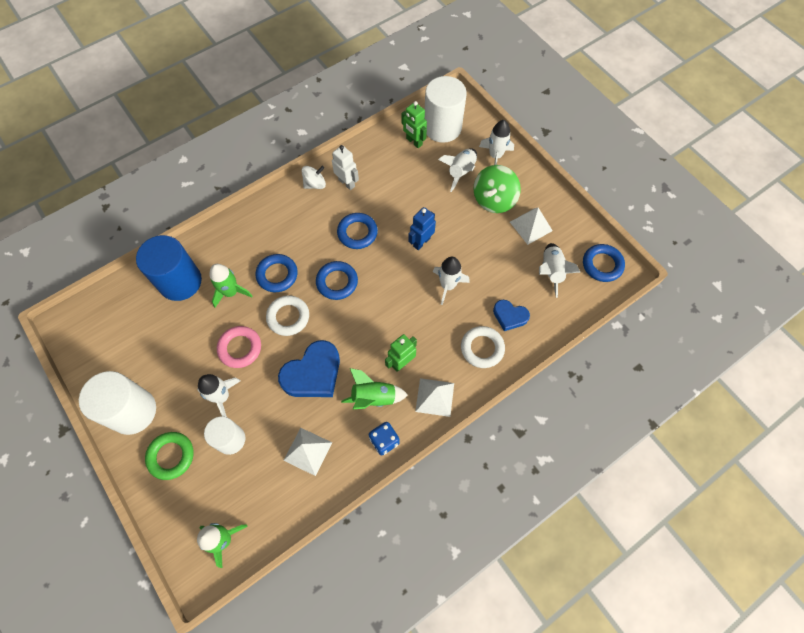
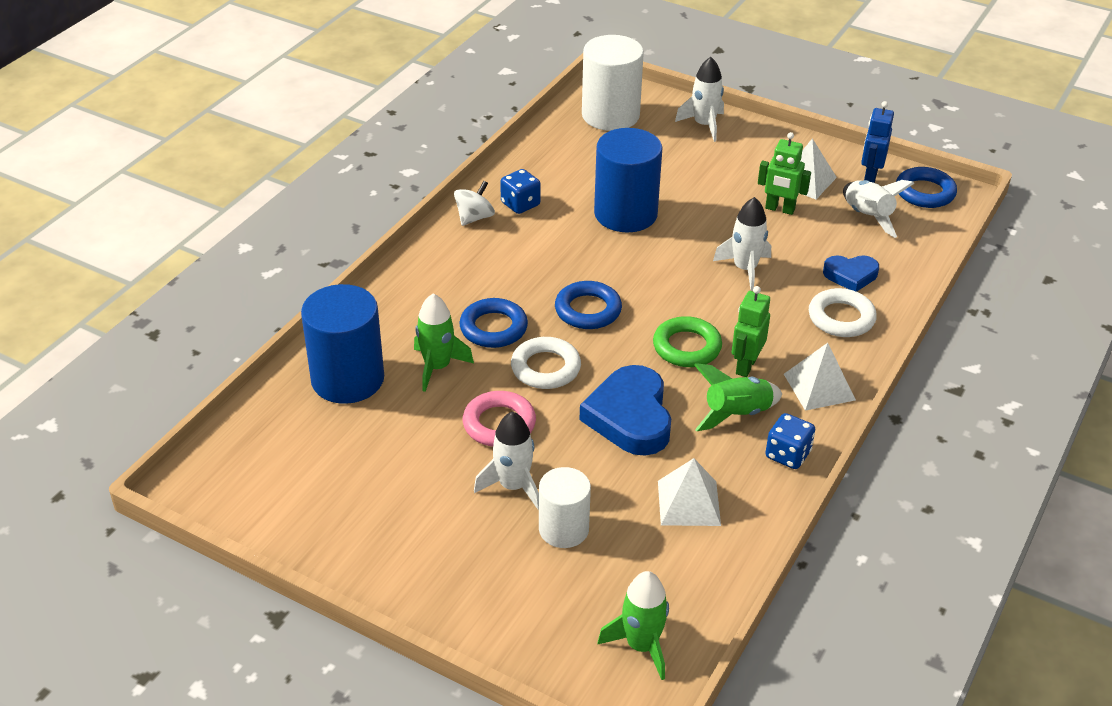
camera: 25 degrees left, 25 degrees down
(133, 411) = (383, 549): white cylinder -> none
(171, 456) = (485, 580): green ring -> green ring (687, 347)
(313, 373) = (630, 417): blue heart -> blue heart turned 150 degrees clockwise
(347, 183) = (520, 204): white robot -> blue dice
(357, 233) = (576, 251): blue ring -> none
(403, 213) = (625, 214): none -> blue cylinder
(414, 142) = (582, 139): green robot -> green robot (779, 209)
(421, 242) = (674, 236): blue robot -> blue robot (870, 177)
(461, 172) = (671, 152): white rocket -> none
(494, 200) = (737, 168): green spinning top -> none

